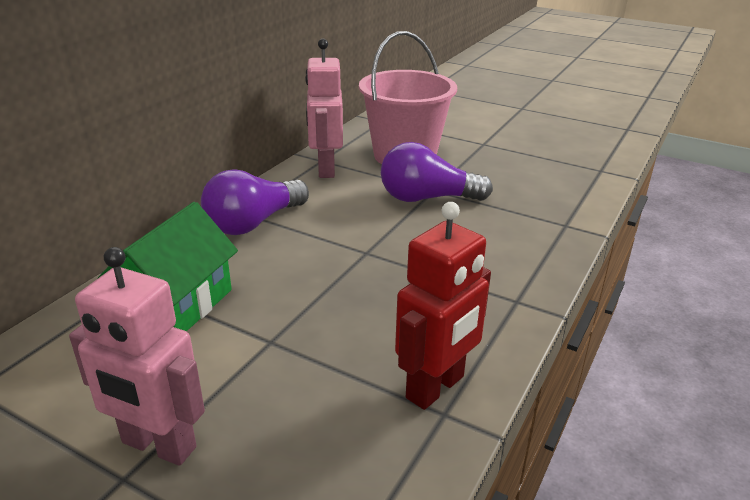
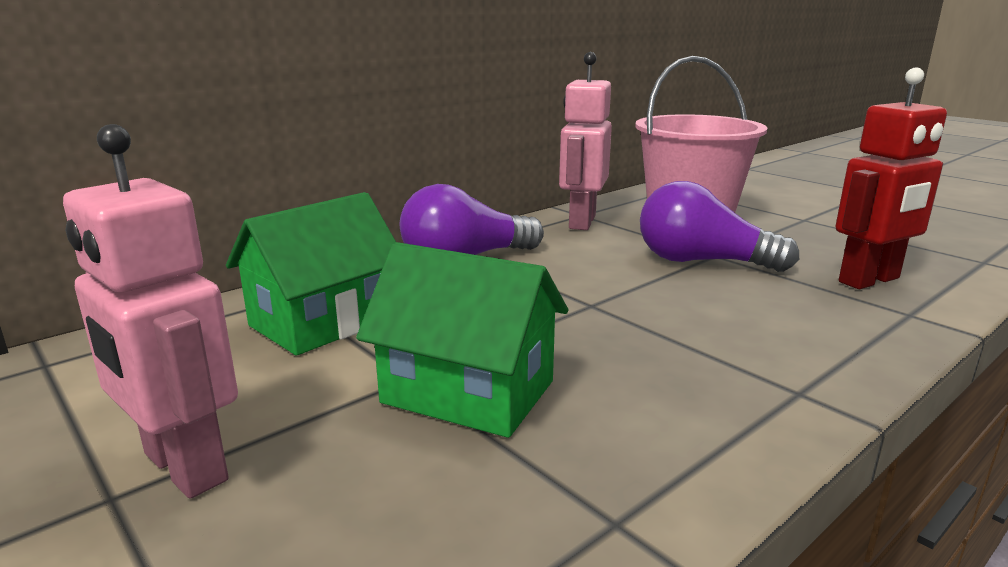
camera: 20 degrees right, 10 degrees down
(317, 344) = (468, 392): none -> green house
(436, 388) = (618, 482): red robot -> red robot (870, 280)

